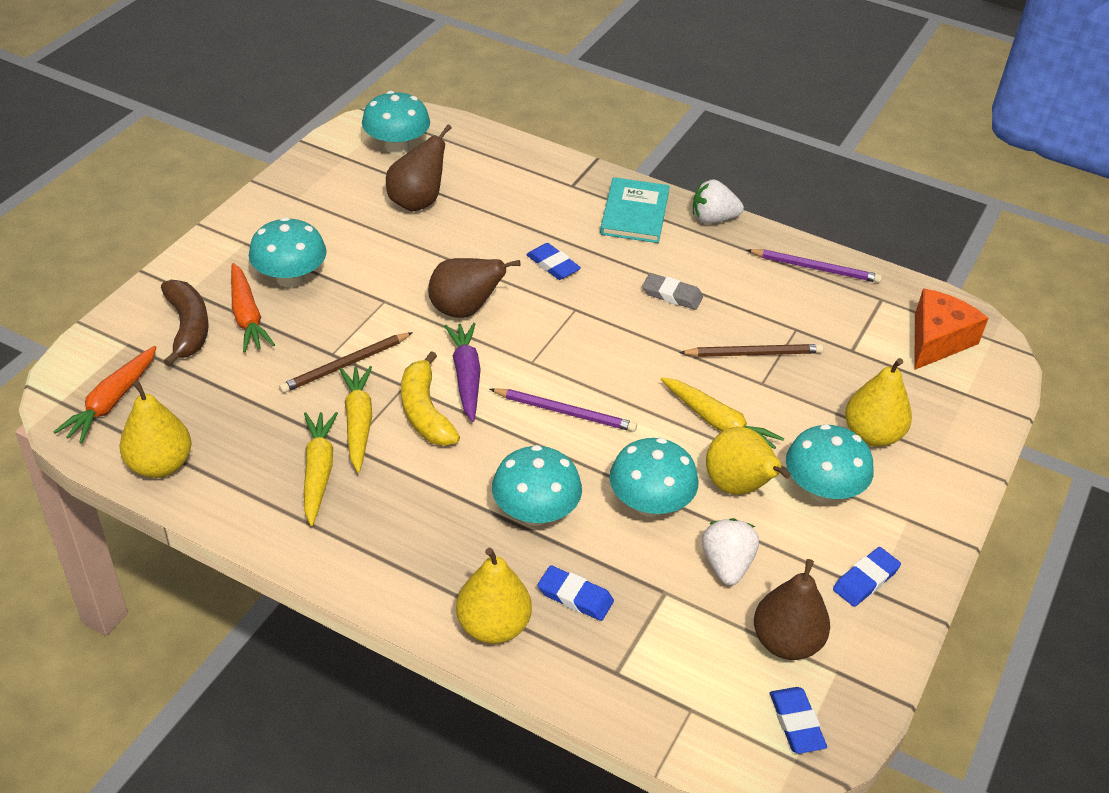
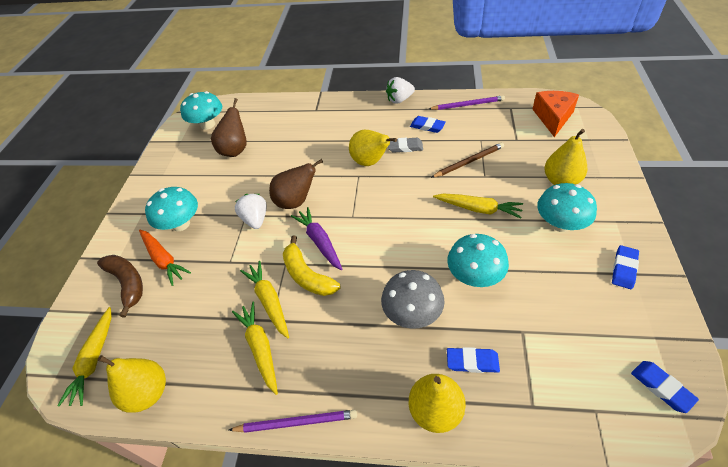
camera: 15 degrees left, 5 degrees up
(111, 402) = (94, 360): orange carrot -> yellow carrot
(345, 365) = (241, 266): brown pencil -> none
(535, 512) = (412, 313): turquoise mushroom -> grey mushroom
(553, 265) = (331, 156): blue eraser -> blue eraser (427, 126)
(565, 412) = (390, 239): purple pencil -> purple pencil (296, 422)
(634, 213) = (357, 112): turquoise book -> none
(726, 565) = (544, 296): white strawberry -> white strawberry (255, 219)
(738, 487) = (515, 243): yellow pear -> yellow pear (370, 162)
(786, 642) = (613, 332): brown pear -> none

